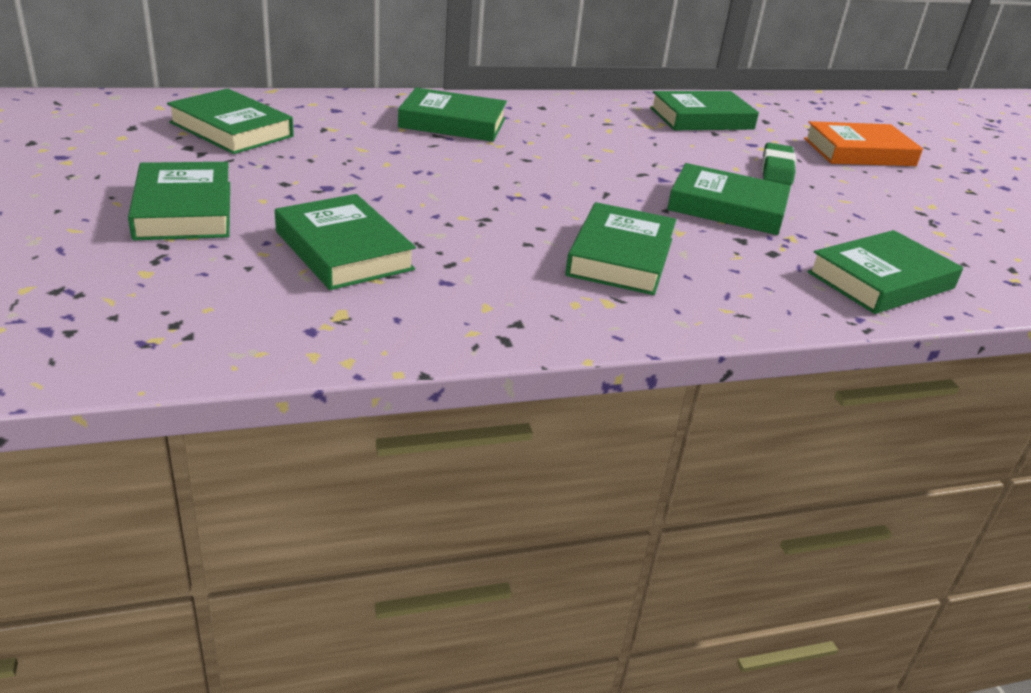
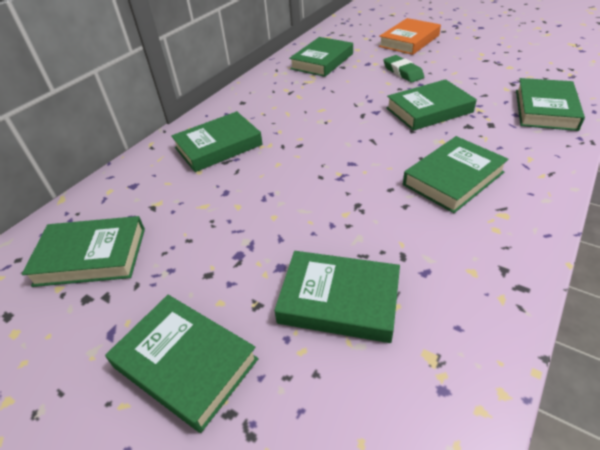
camera: 35 degrees left, 10 degrees up
(620, 257) = (453, 178): green book -> green book turned 75 degrees clockwise

